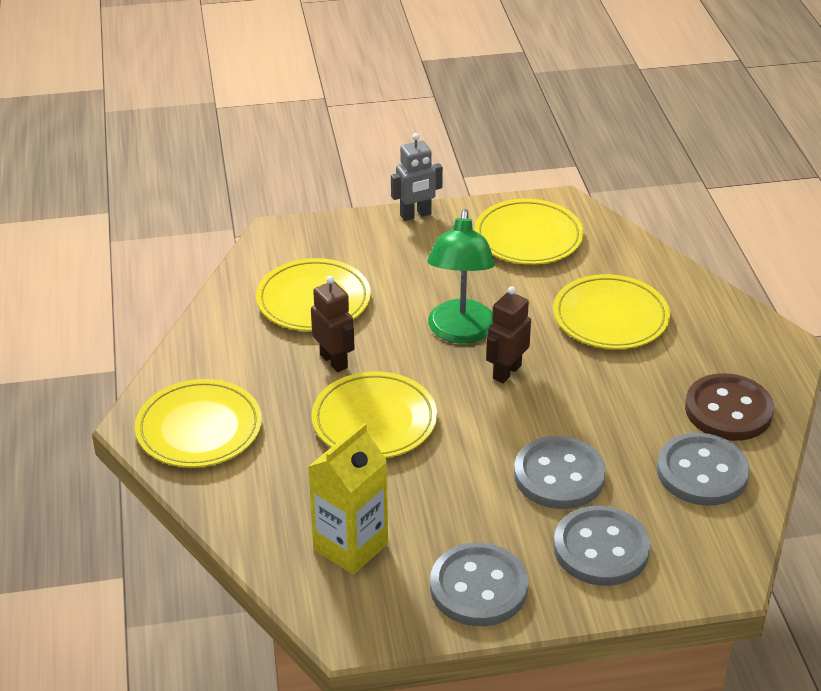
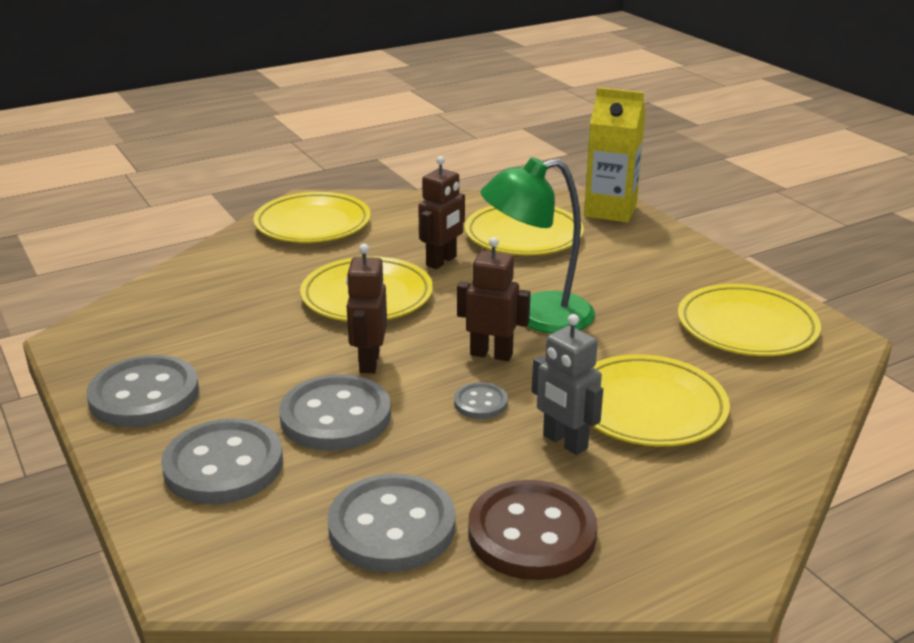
camera: 70 degrees right, 10 degrees down
(350, 546) = (186, 317): yellow carton -> yellow carton (610, 211)
(415, 215) = (711, 258): grey robot -> grey robot (564, 442)
(487, 442) = (369, 362): none -> brown robot
(572, 395) = (480, 403): none -> grey button

